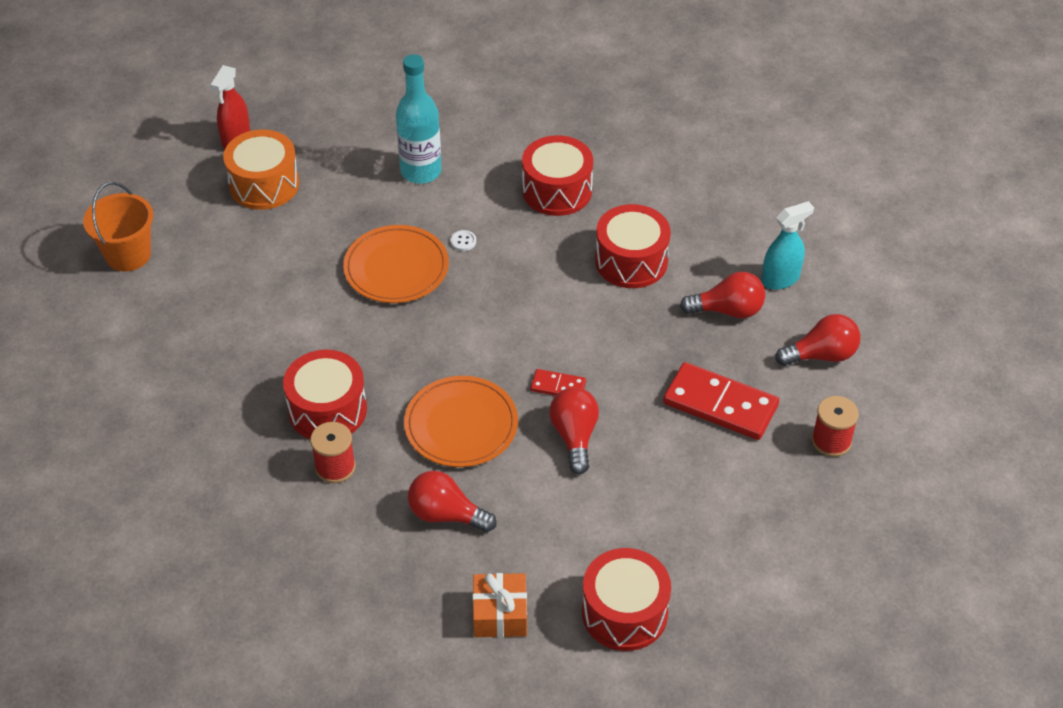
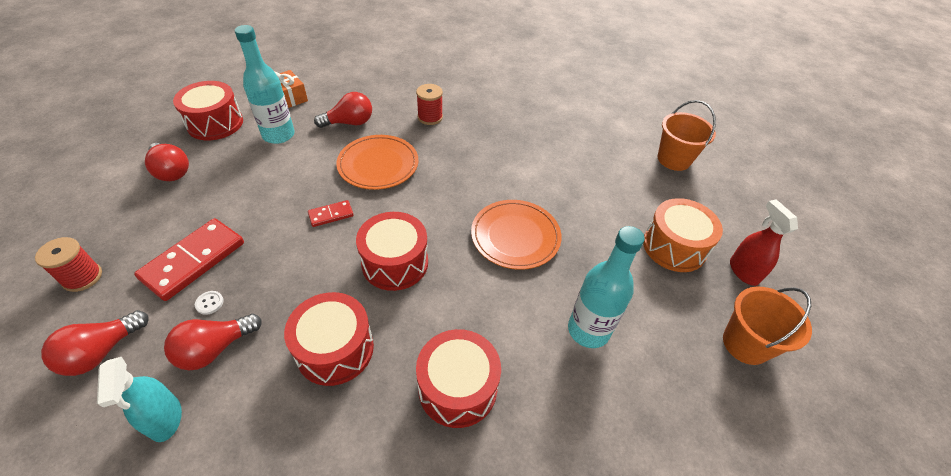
camera: 140 degrees right, 0 degrees up
(314, 104) = (745, 344): none -> orange bucket
(327, 410) = (463, 138): red drum -> red drum (395, 263)
(463, 241) = (490, 284): white button -> white button (209, 303)
(551, 541) = (278, 135): none -> turquoise bottle
(574, 437) = (298, 190): red light bulb -> red light bulb (171, 171)
(720, 405) = (193, 260): red domino -> red domino turned 45 degrees counterclockwise
(780, 279) = (165, 419): turquoise spray bottle -> turquoise spray bottle turned 45 degrees counterclockwise

